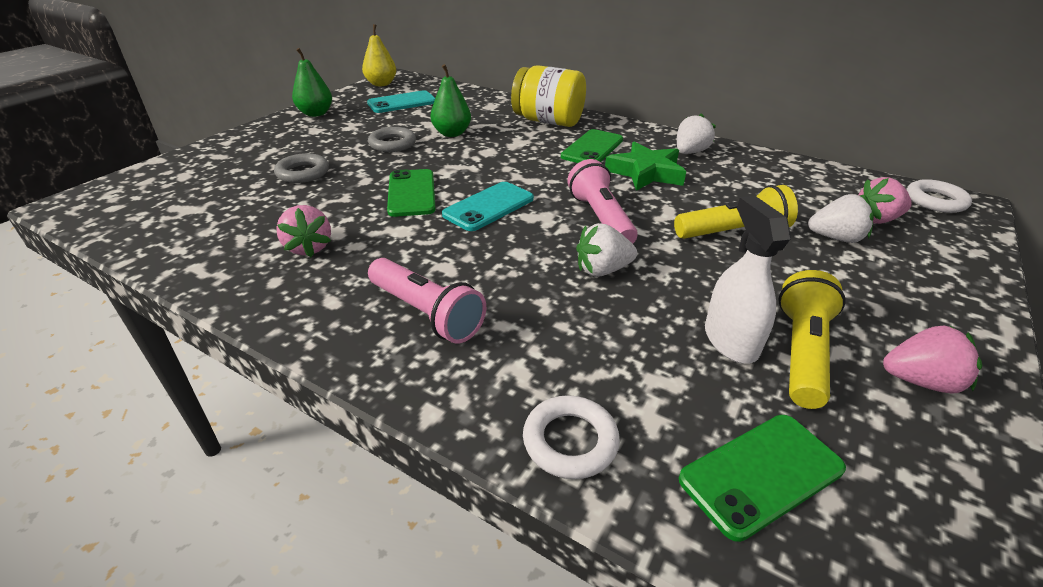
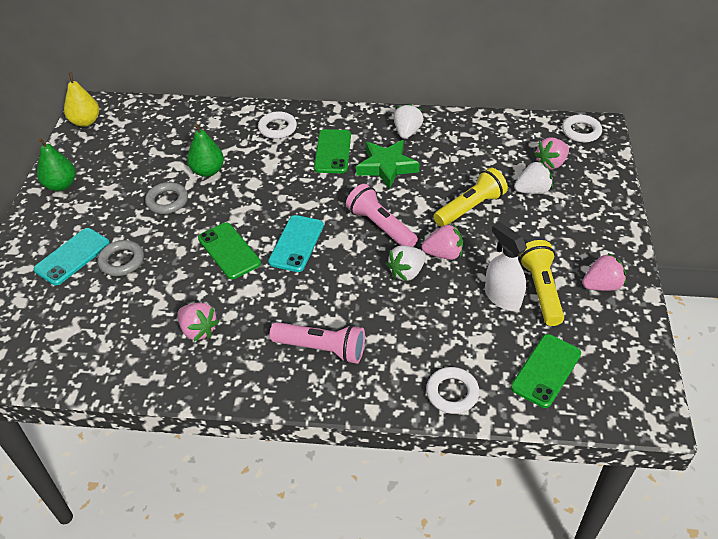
camera: 25 degrees left, 10 degrees up
(402, 103) = (130, 143): turquoise phone -> turquoise phone (72, 256)
(548, 121) = (277, 128): yellow jar -> white ring
(667, 266) = (443, 254): none -> pink strawberry

